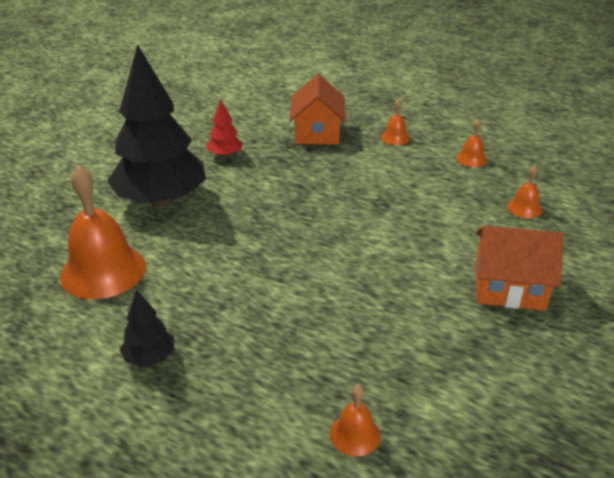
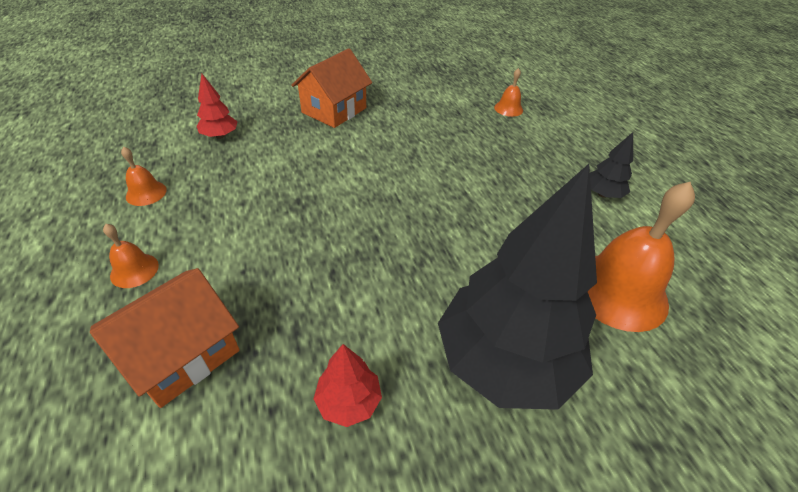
camera: 140 degrees left, 10 degrees up
(508, 287) = (334, 110): orange house -> orange house turned 75 degrees clockwise
(524, 208) = (220, 136): orange bell -> red tree

